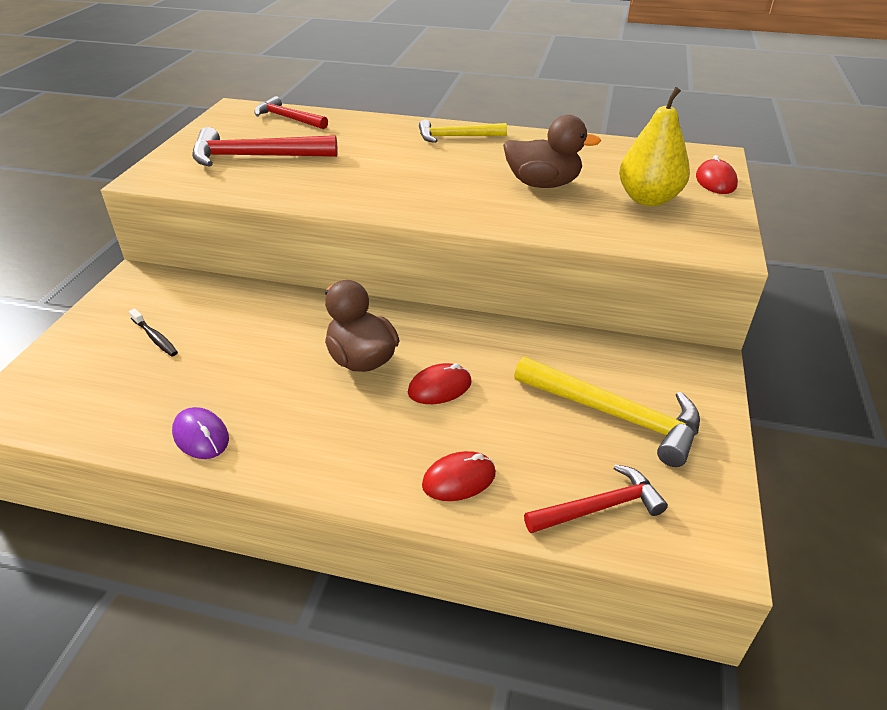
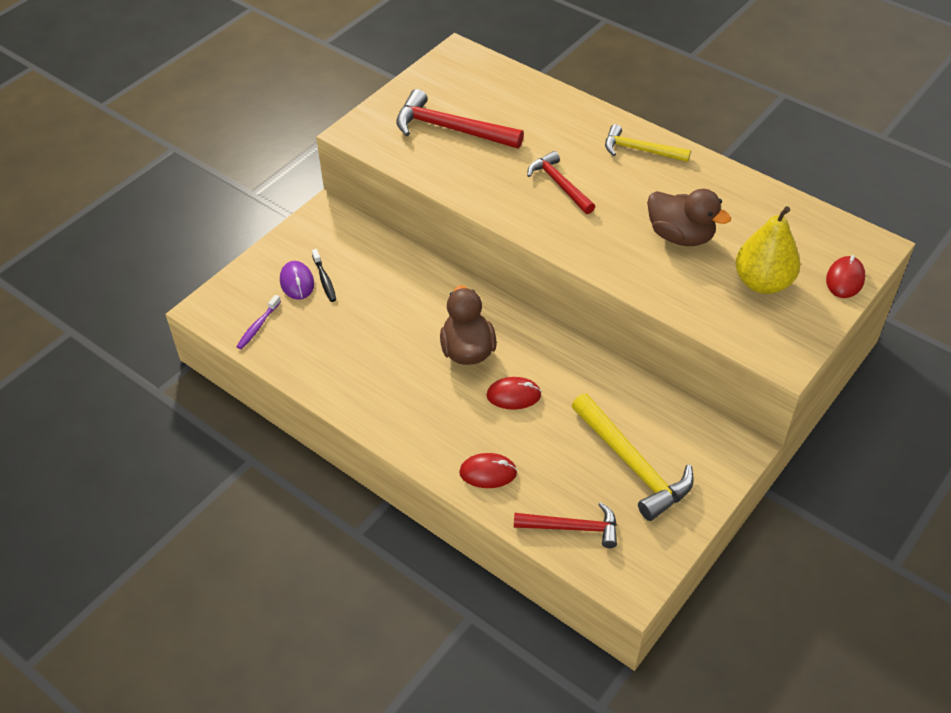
camera: 25 degrees right, 10 degrees up
(80, 407) = (258, 326): none -> purple toothbrush
(201, 436) = (330, 377): purple mouse -> purple mouse (297, 282)
(288, 118) = (500, 81): red hammer -> red hammer (559, 184)

